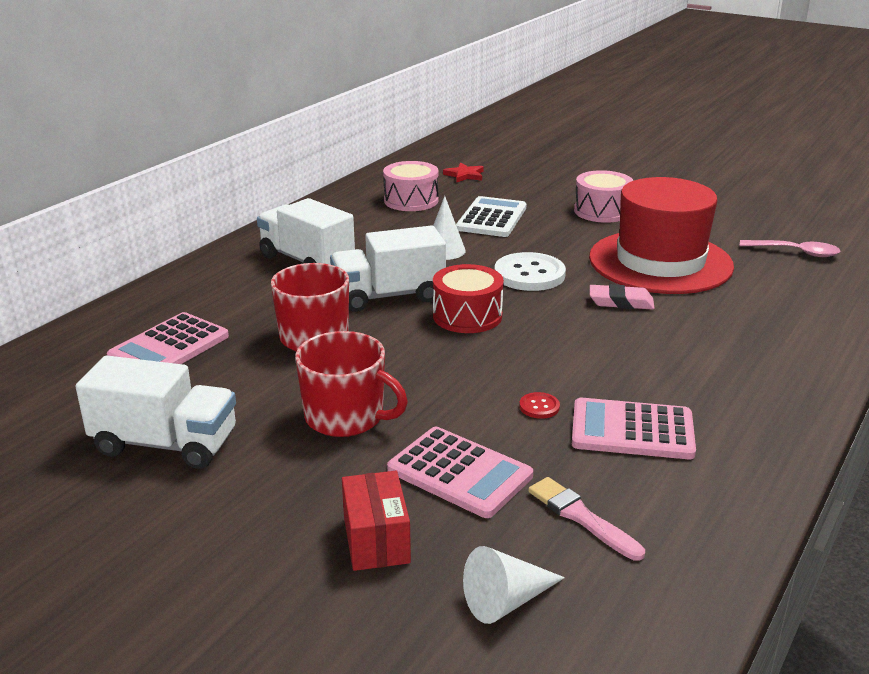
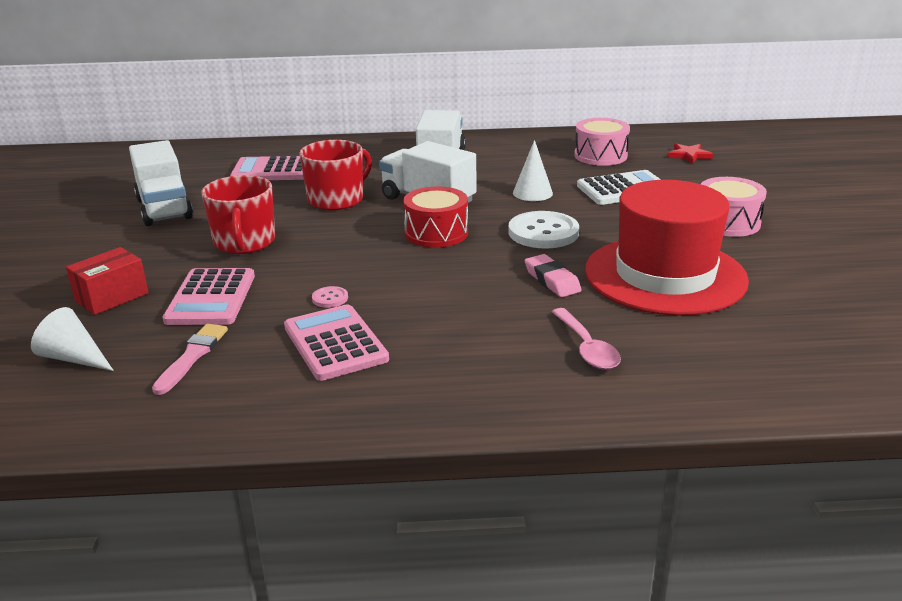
camera: 55 degrees right, 0 degrees up
(539, 407) = (330, 298): red button -> pink button
(795, 252) = (821, 335): pink spoon -> pink spoon (587, 348)

